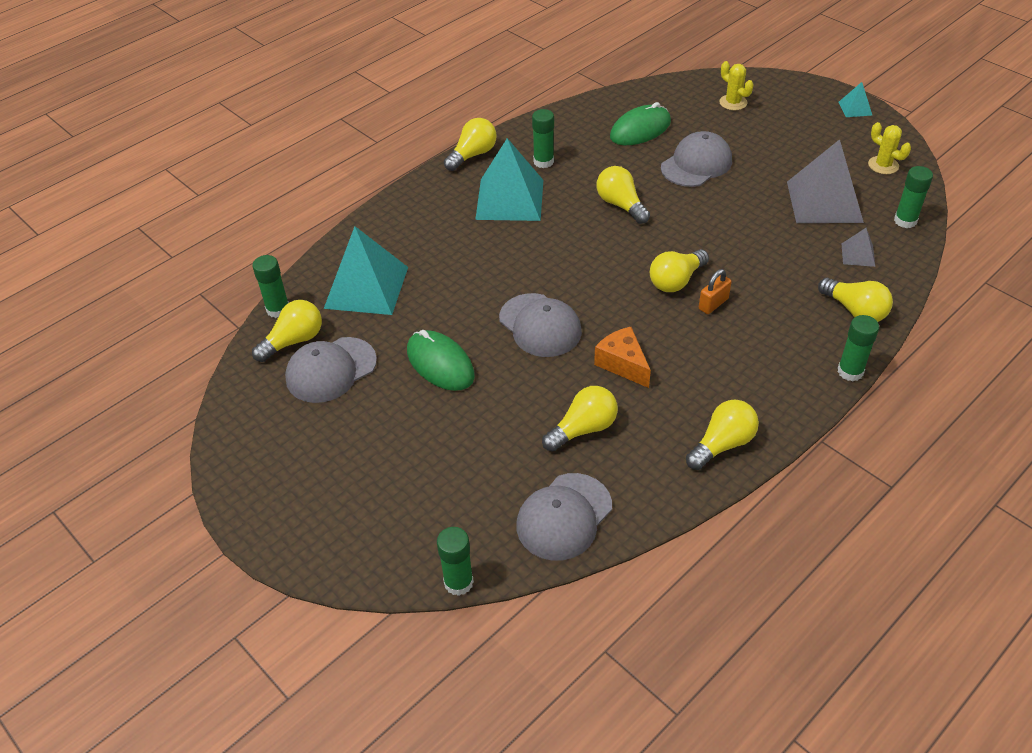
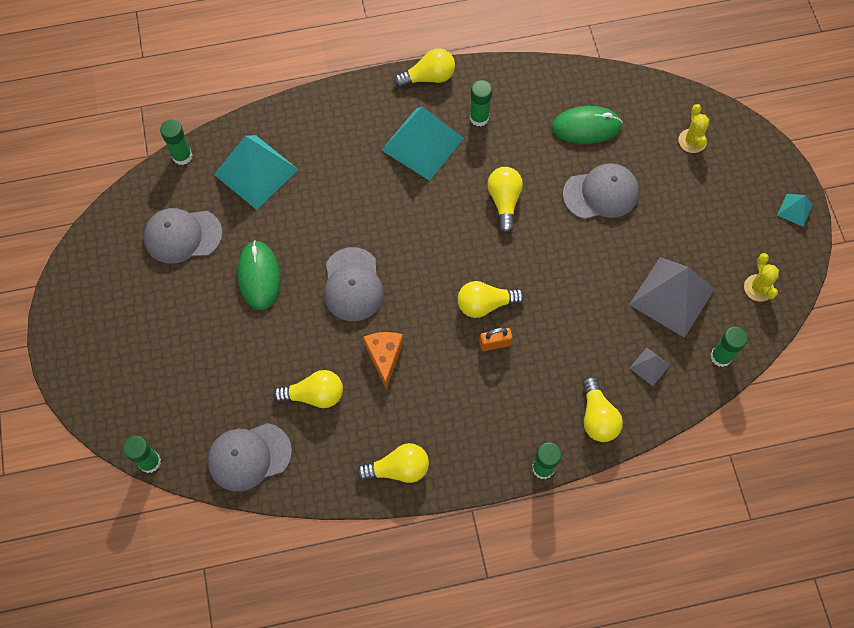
camera: 30 degrees right, 20 degrees up
(294, 341) = (175, 193): yellow light bulb -> none

